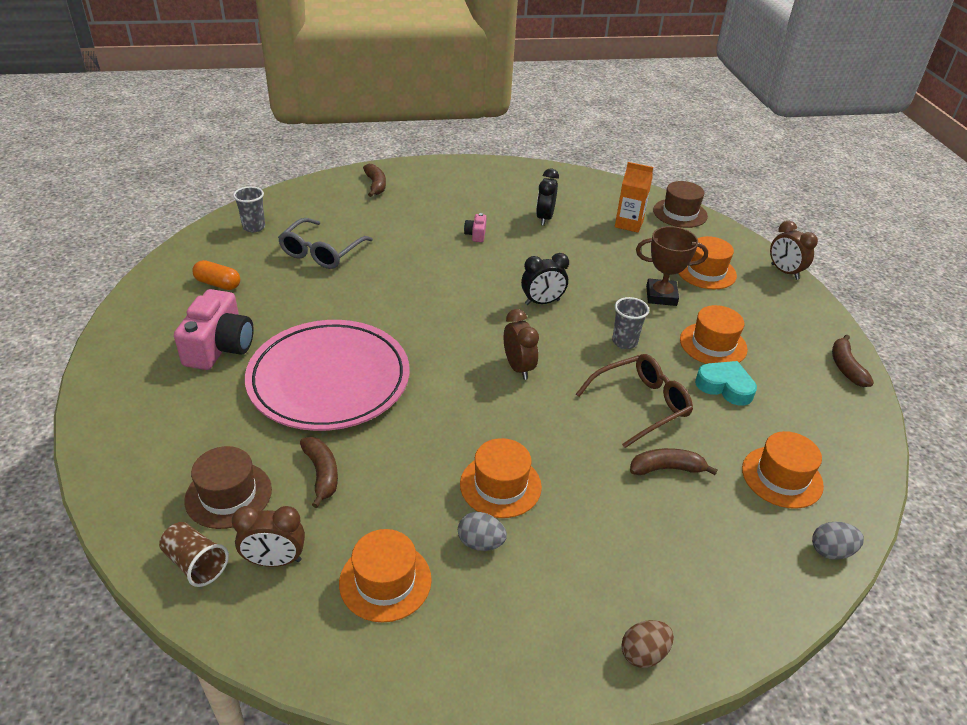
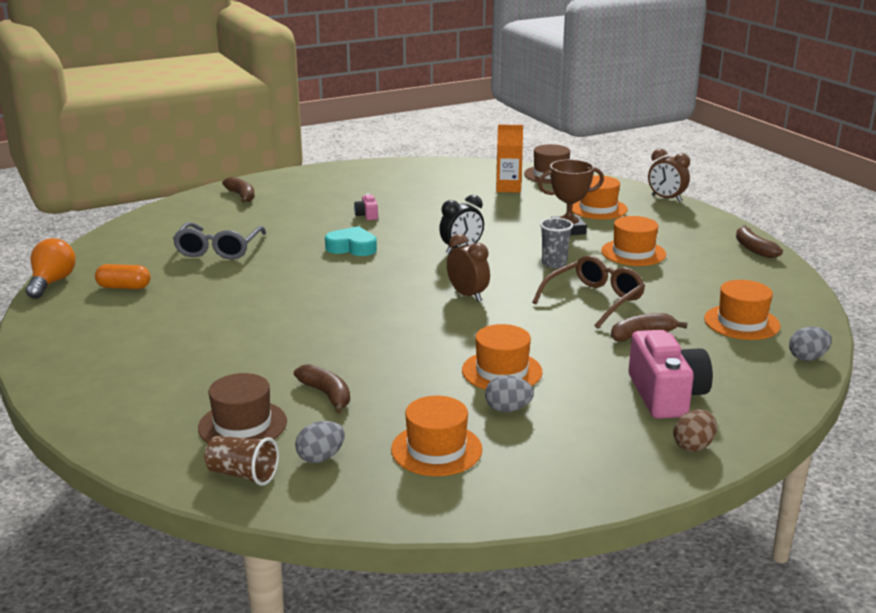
camera: 15 degrees left, 15 degrees down
(163, 264) = (52, 282): none -> orange light bulb
(219, 347) = (159, 329): pink camera -> pink camera (666, 395)
(254, 227) = (133, 242): grey cup -> none
(275, 561) = (321, 457): brown clock -> grey egg
(329, 380) = (289, 333): pink plate -> none
(544, 218) = (426, 195): black clock -> none
(725, 386) = (660, 277): turquoise heart -> turquoise heart (352, 247)

